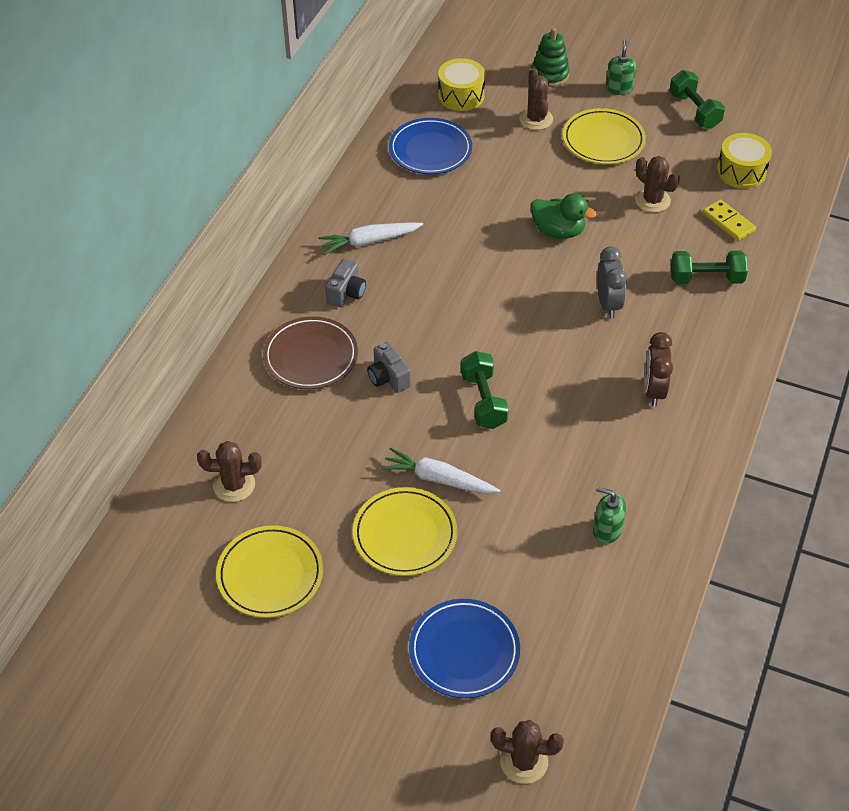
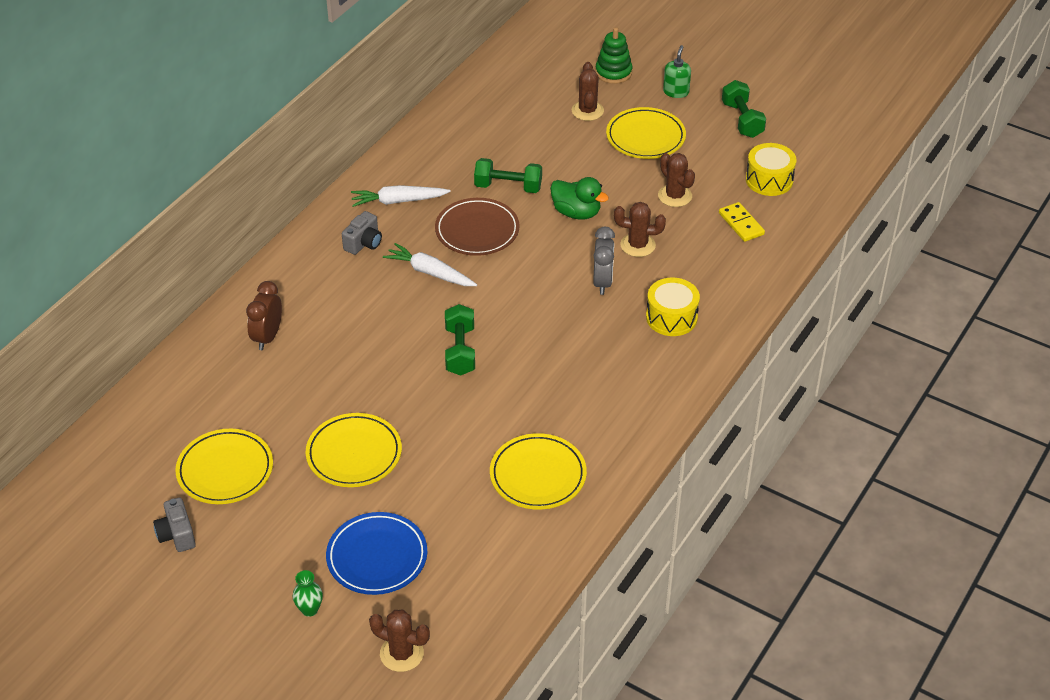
camera: 10 degrees right, 5 degrees down
(234, 485) = (215, 392): brown cactus -> brown cactus (637, 245)
(311, 356) = (315, 293): brown plate -> brown plate (477, 230)
(388, 378) = (380, 320): grey camera -> grey camera (177, 535)
(409, 725) = (309, 609): none -> green vase
(430, 150) = (479, 127): blue plate -> none
(438, 479) = (398, 411): white carrot -> white carrot (430, 272)
(461, 95) = (523, 82): yellow drum -> yellow drum (671, 317)
(607, 530) = (538, 475): green soap dispenser -> yellow plate
(653, 391) = (620, 362): brown clock -> brown clock (267, 337)
(706, 278) = (703, 271): green dumbbell -> green dumbbell (508, 187)

